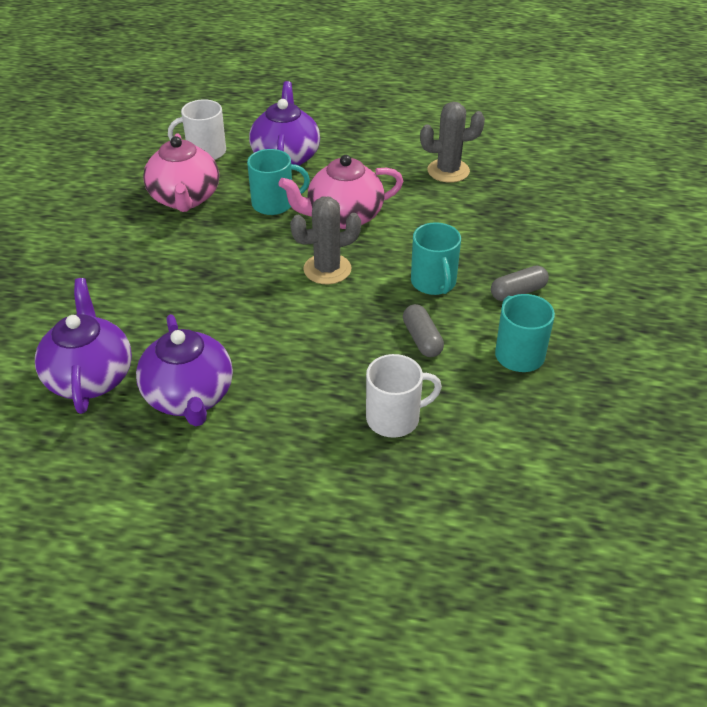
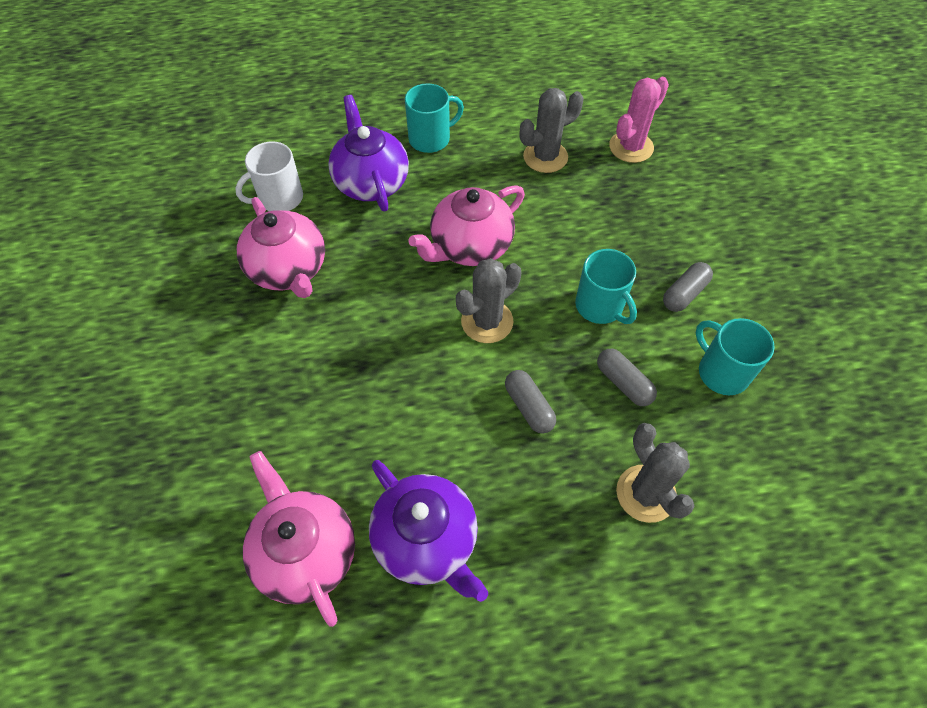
camera: 20 degrees left, 15 degrees up
(90, 377) = (305, 552): purple teapot -> pink teapot
(274, 204) = (389, 250): turquoise mug -> turquoise mug (431, 139)
(328, 334) = (529, 407): none -> grey capsule
(394, 418) = (646, 493): white mug -> grey cactus
(532, 180) = (631, 147): none -> pink cactus

